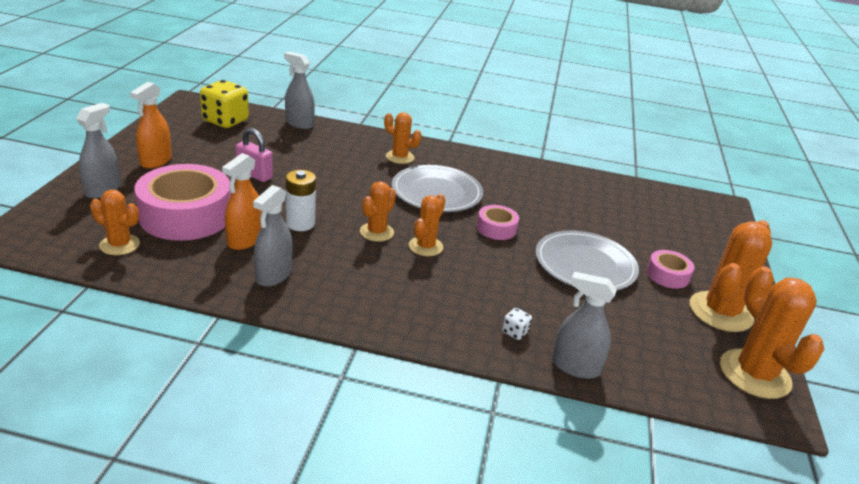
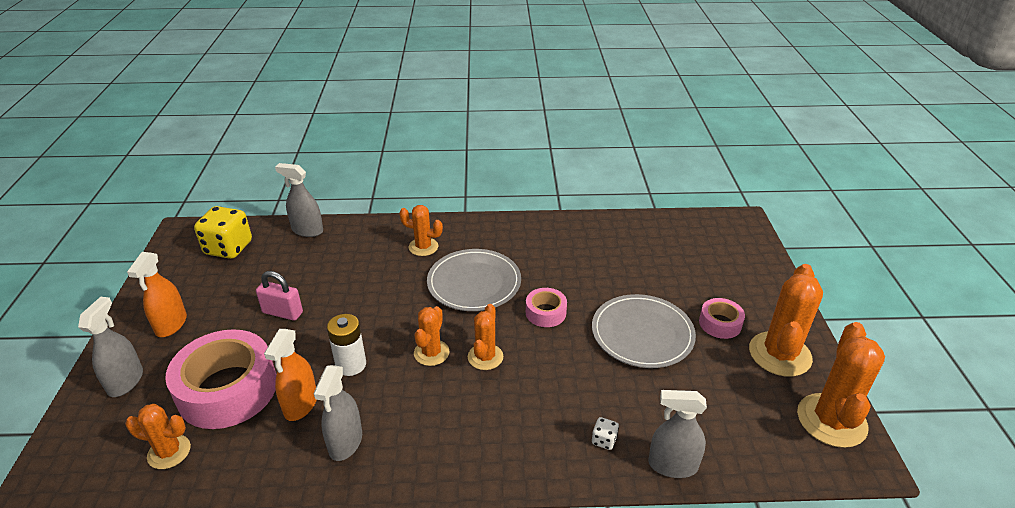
camera: 10 degrees left, 5 degrees up
(754, 374) = (831, 420): orange cactus -> orange cactus turned 45 degrees clockwise

